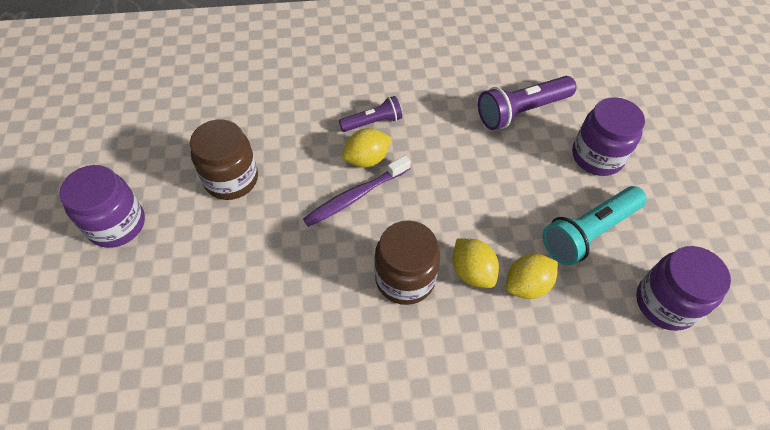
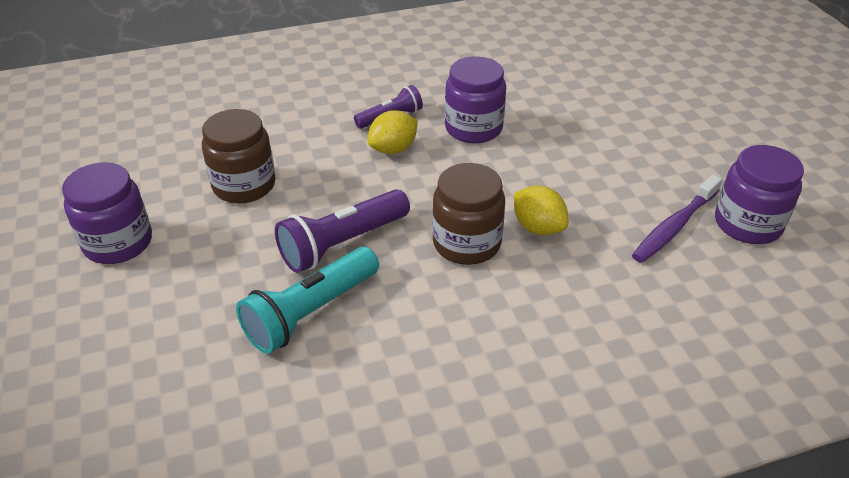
camera: 10 degrees left, 15 degrees down
(355, 196) = (390, 181): purple toothbrush -> purple toothbrush (674, 226)
(522, 111) = (547, 89): purple flashlight -> purple flashlight (343, 243)
(527, 285) = (600, 230): yellow lemon -> none
(589, 232) = (650, 178): turquoise flashlight -> turquoise flashlight (311, 312)
(597, 156) = (637, 116): purple jar -> purple jar (473, 128)

